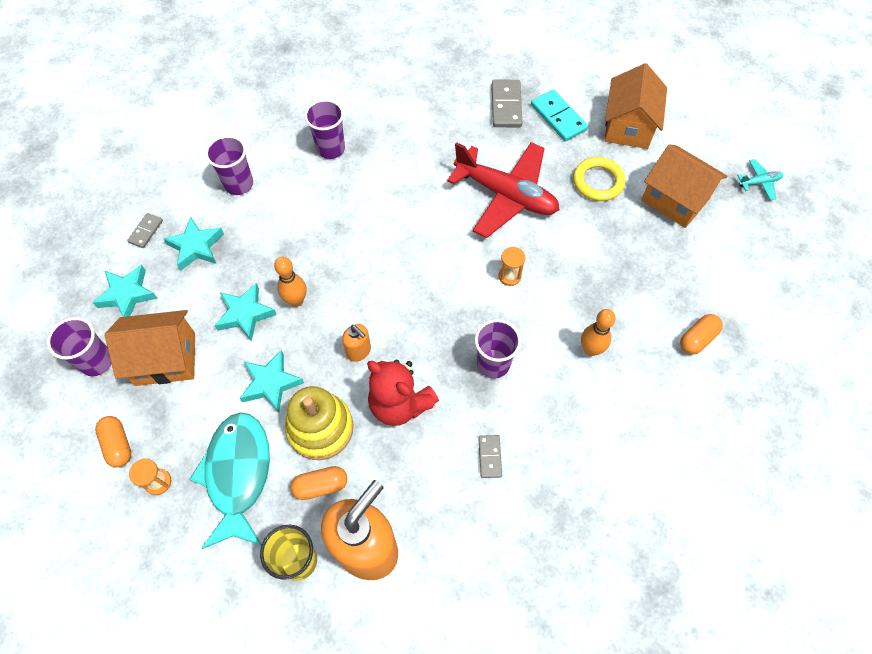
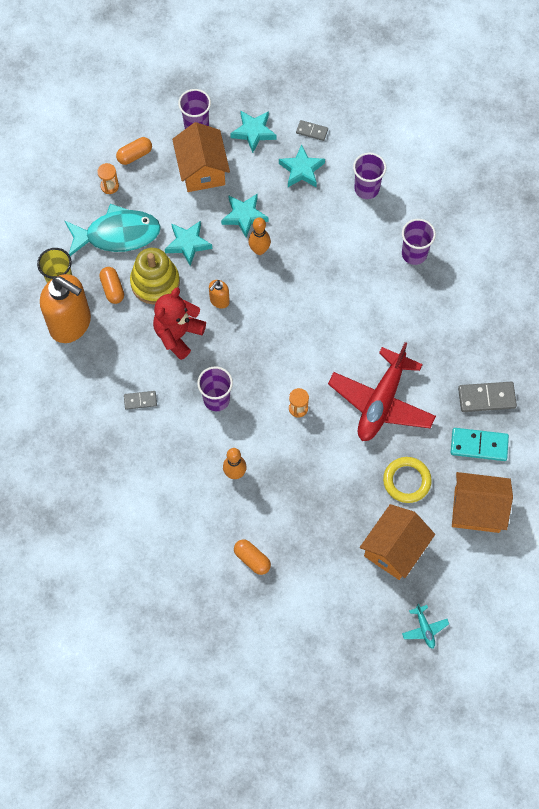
camera: 85 degrees right, 5 degrees up
(558, 117) = (479, 445): turquoise domino -> turquoise domino turned 45 degrees clockwise

